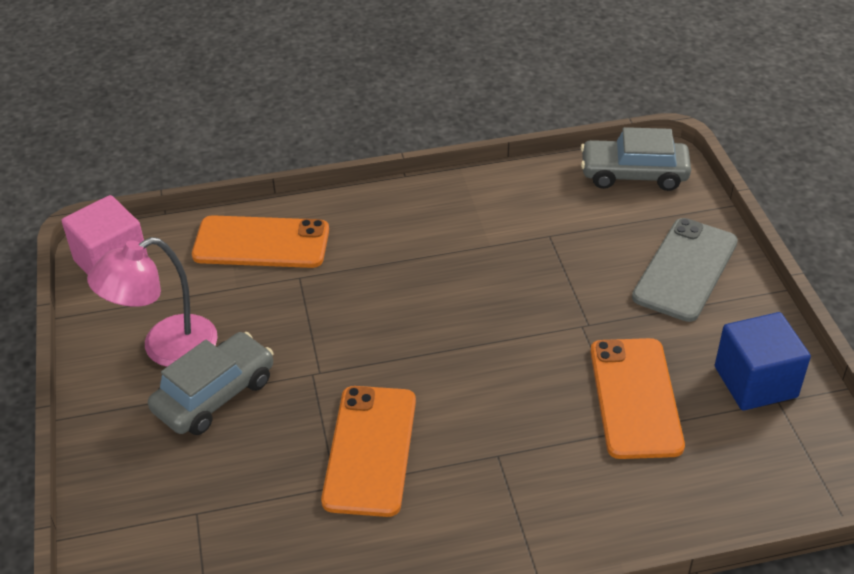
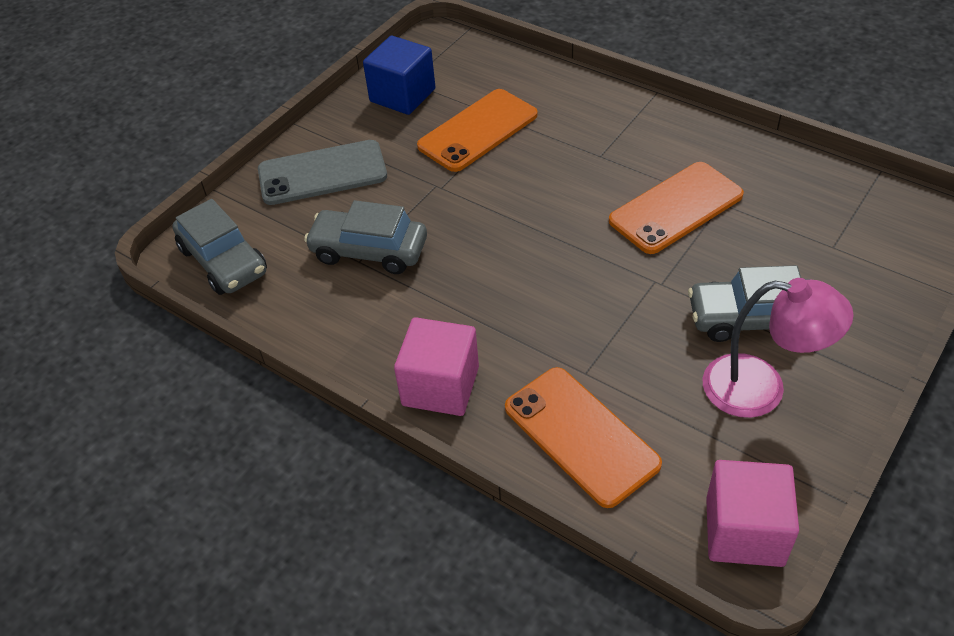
camera: 130 degrees left, 5 degrees up
(382, 209) = (440, 386): none -> pink cube
(553, 245) = (369, 251): none -> grey car

